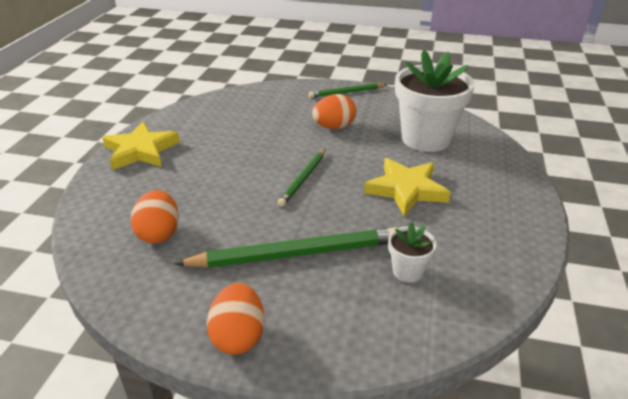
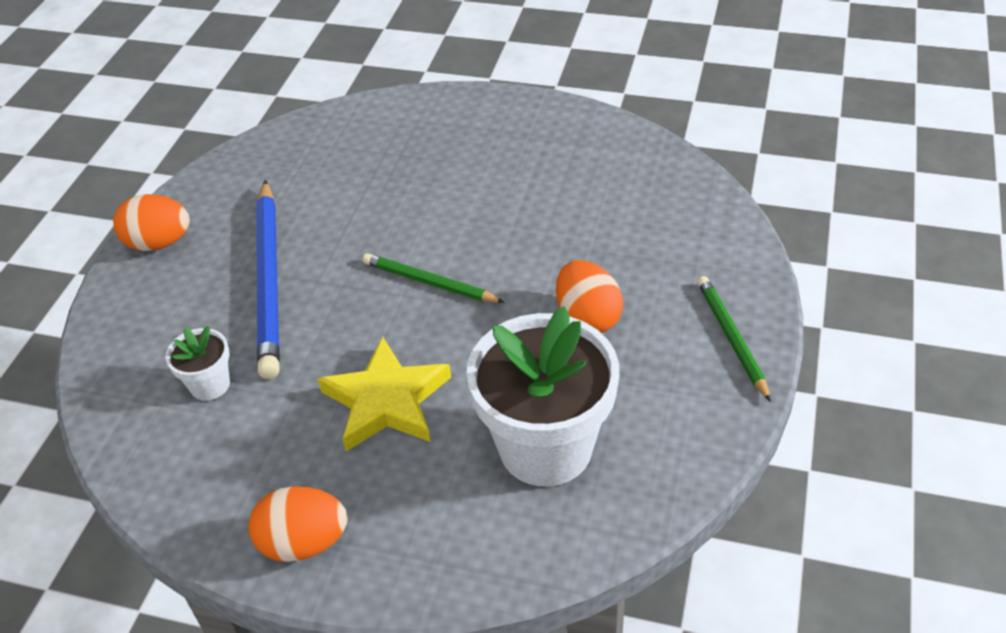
camera: 95 degrees right, 10 degrees up
(141, 151) = (515, 120): yellow star -> none
(159, 233) = (332, 165): orange egg -> orange egg (304, 542)
(295, 254) = (269, 280): green pencil -> blue pencil

